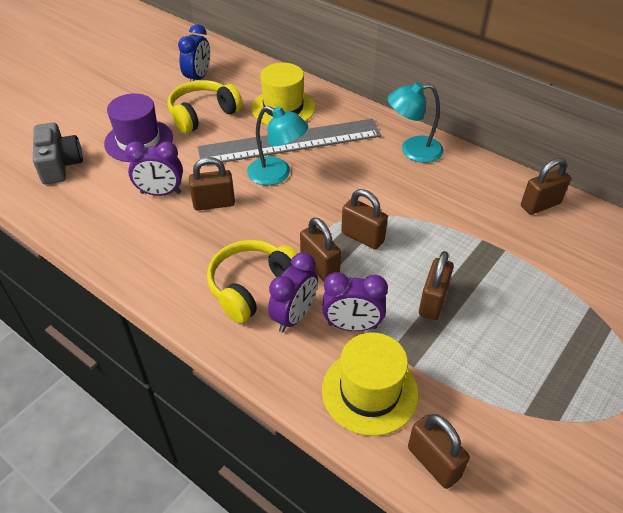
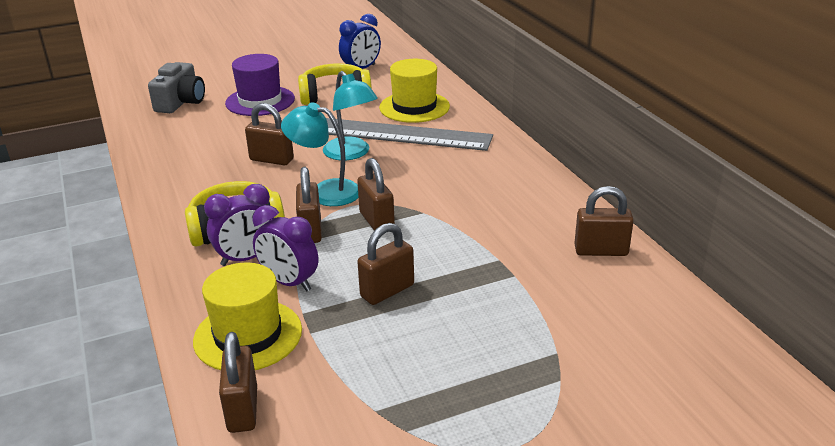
camera: 30 degrees right, 15 degrees down
(161, 193) = (236, 140): purple clock -> none
(413, 150) = (508, 169): turquoise lamp -> turquoise lamp (325, 191)

